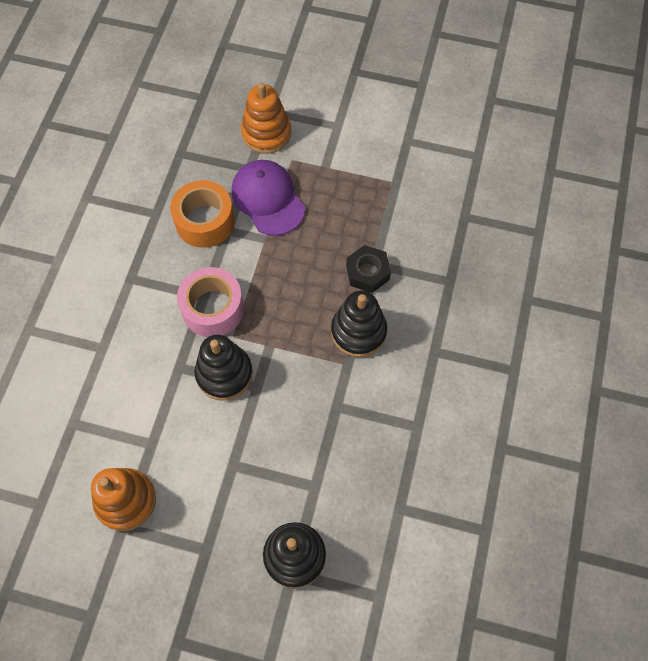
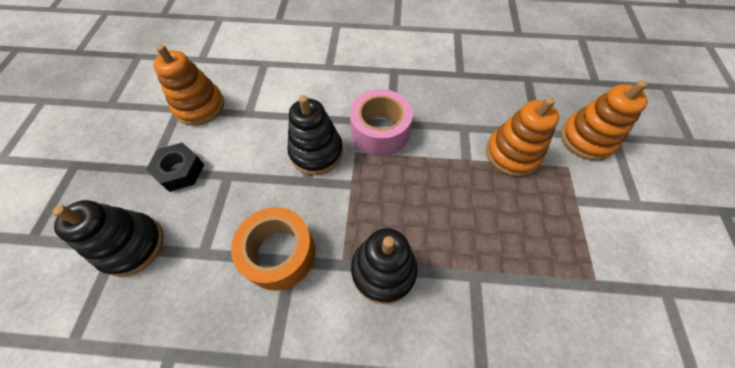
camera: 80 degrees right, 5 degrees down
(205, 221) = (466, 108): orange tape -> orange tape (279, 253)
(268, 199) = (512, 154): purple cap -> orange stacking toy
(367, 272) = (461, 269): black nut -> black nut (180, 171)

